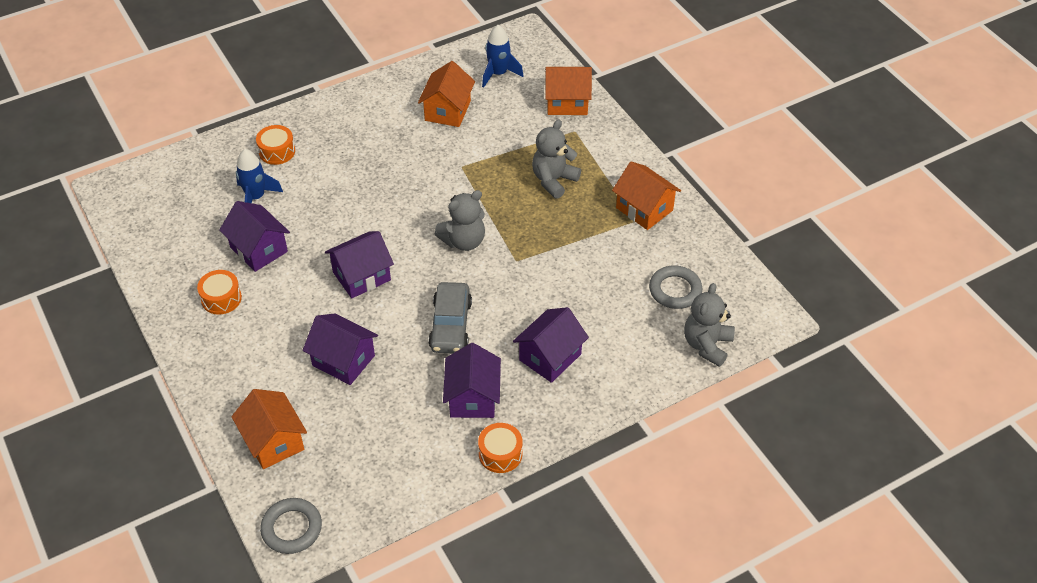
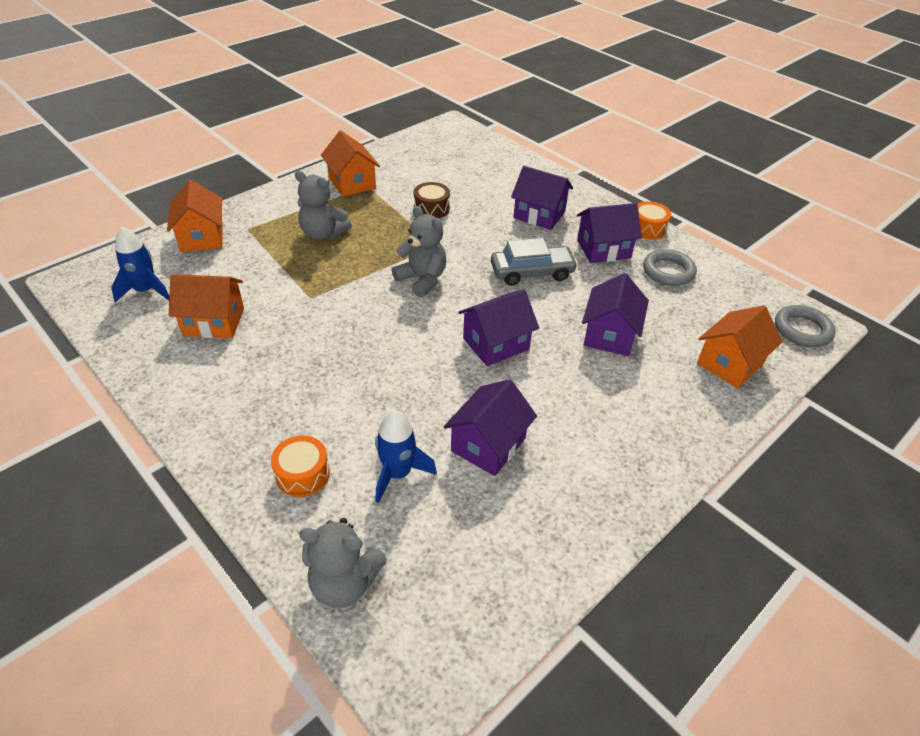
camera: 105 degrees left, 5 degrees down
(221, 298) = (579, 460): orange drum -> none
(361, 276) = (496, 344): purple house -> purple house turned 75 degrees counterclockwise
(581, 266) = (431, 208): none -> brown drum
(644, 209) = (352, 183): orange house -> orange house turned 60 degrees counterclockwise
(675, 290) = (441, 164): grey ring -> grey ring (668, 271)
(707, 345) = (491, 148): grey teddy bear -> grey teddy bear (344, 583)

